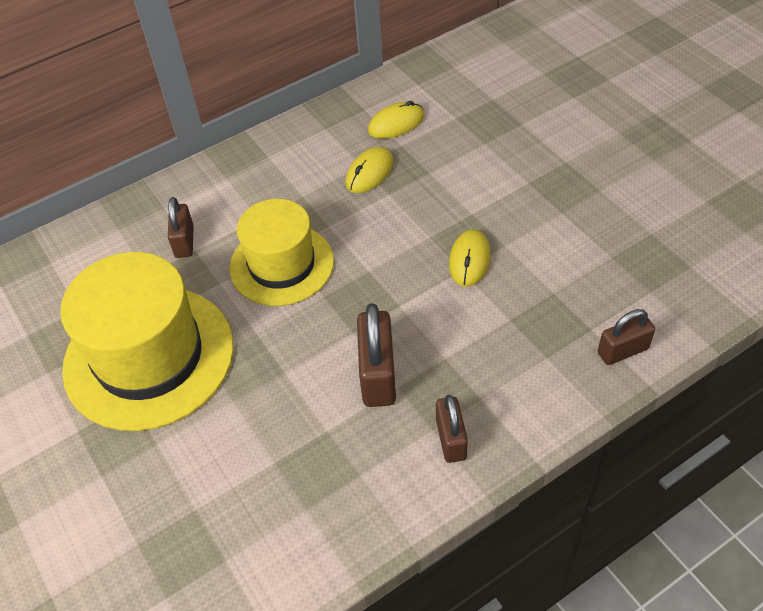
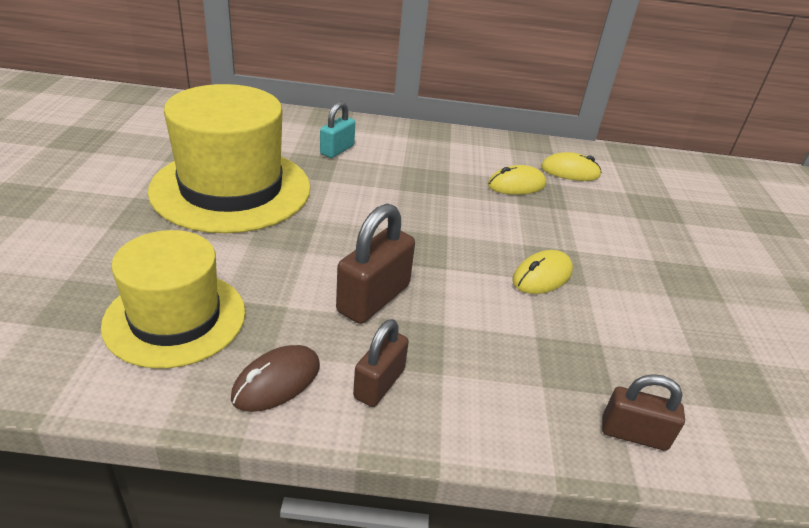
camera: 30 degrees right, 15 degrees down
(184, 242) = (337, 150): brown padlock -> turquoise padlock
(281, 264) = (386, 195): yellow hat -> yellow hat (175, 318)
(387, 492) = (276, 381): none -> brown mouse

